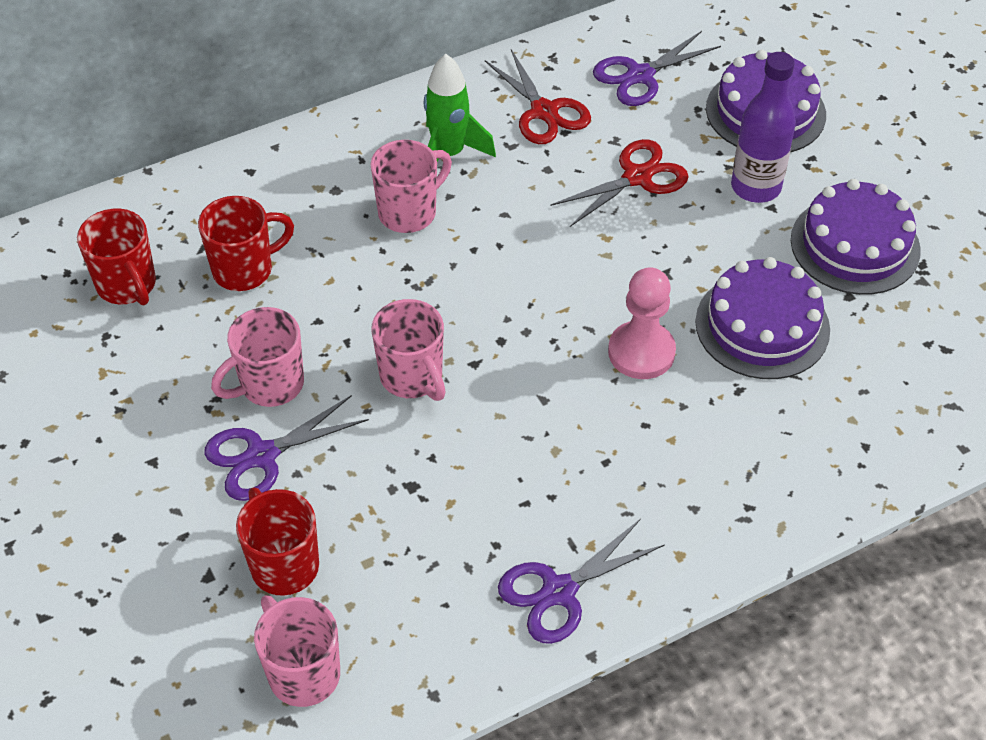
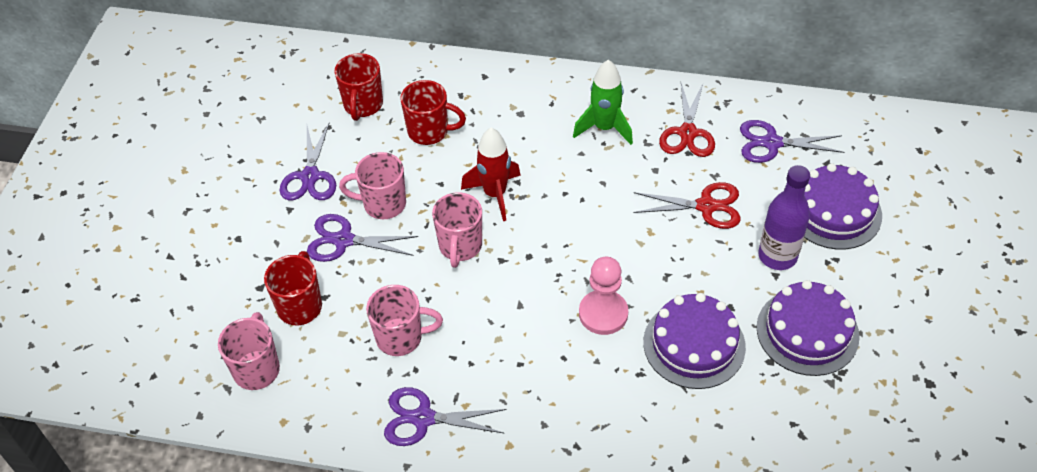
camera: 40 degrees right, 0 degrees up
(141, 407) = (310, 176): none -> purple scissors
(395, 296) = (495, 194): none -> red rocket
(409, 212) = (548, 150): pink mug -> pink mug (401, 338)

